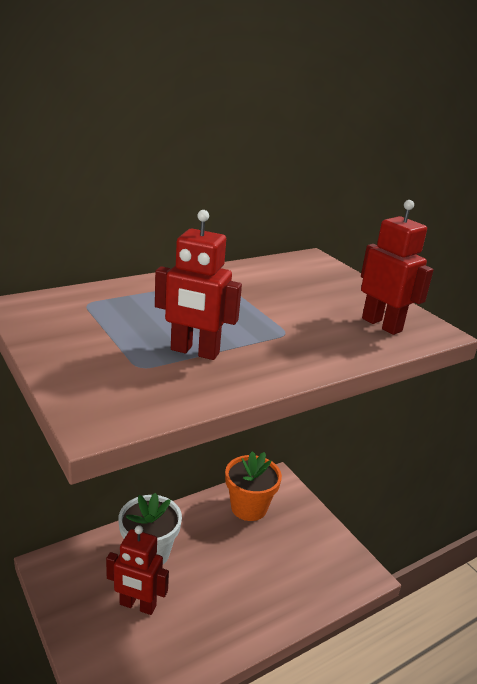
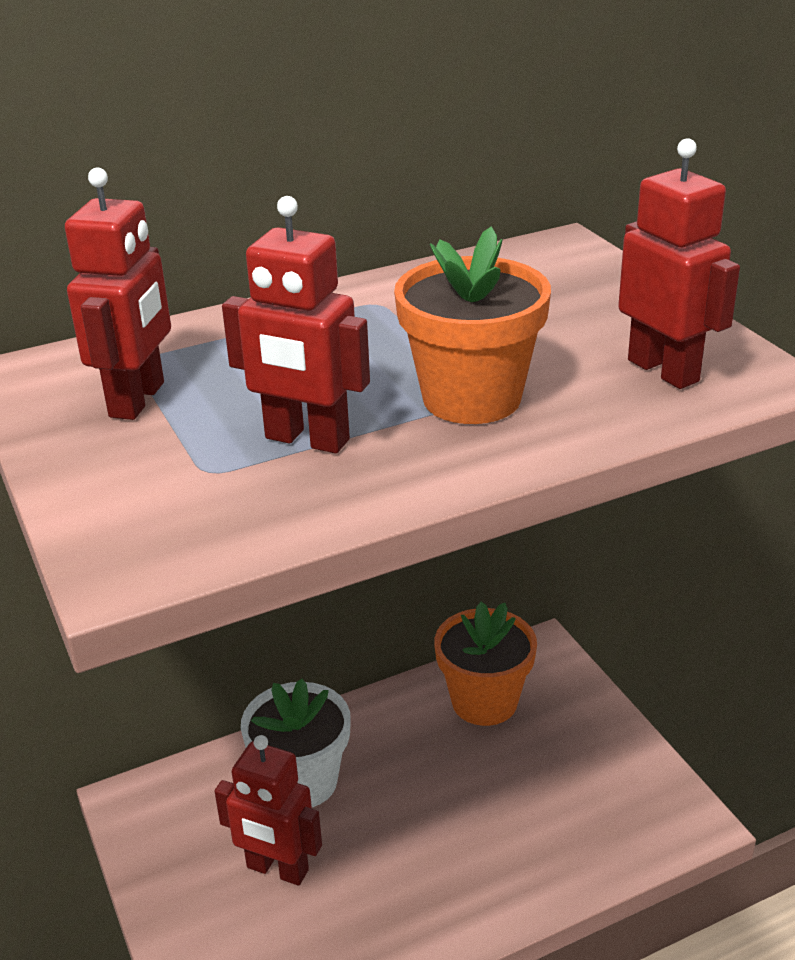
camera: 10 degrees right, 5 degrees up
(91, 325) = (138, 400): none -> red robot
(282, 334) = (471, 398): none -> orange flower pot

